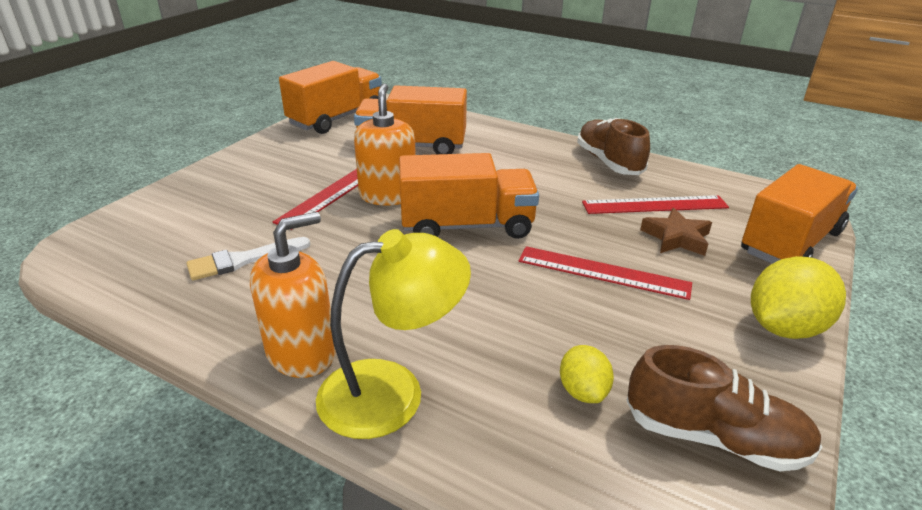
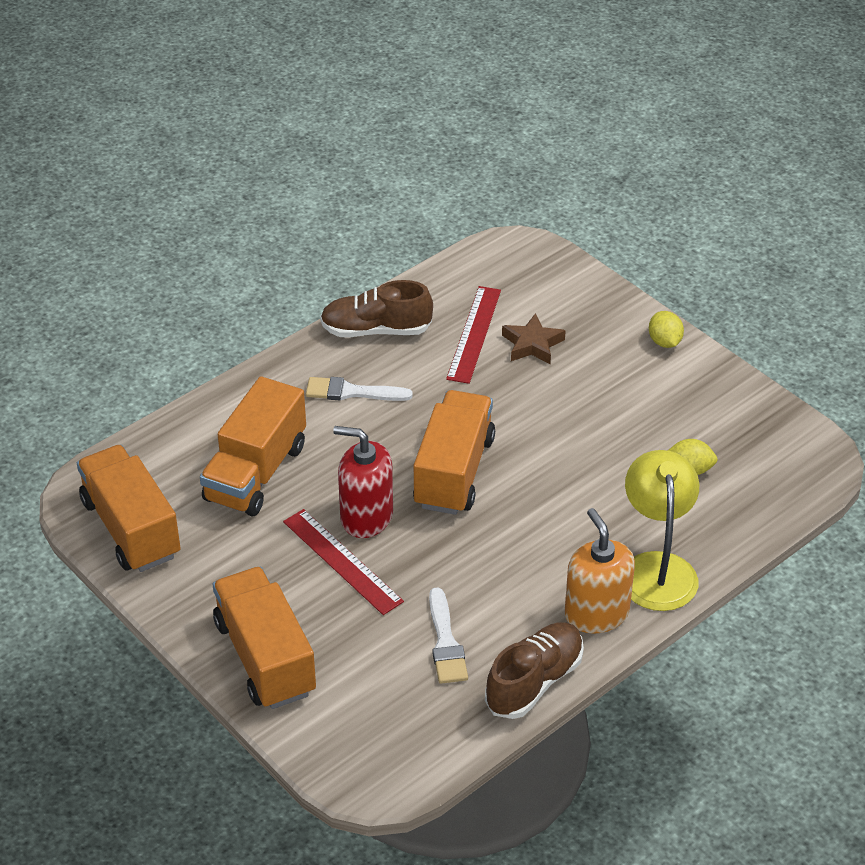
camera: 70 degrees left, 10 degrees up
(388, 195) = (366, 517): orange soap dispenser -> red soap dispenser
(528, 165) = (352, 392): none -> white brush
(603, 272) = (563, 409): red ruler -> none
(714, 437) = (747, 425): brown shoe -> brown shoe (534, 682)
(784, 327) = (664, 342): yellow lemon -> yellow lemon, size x0.58
(790, 242) = (567, 282): orange truck -> orange truck (265, 657)

